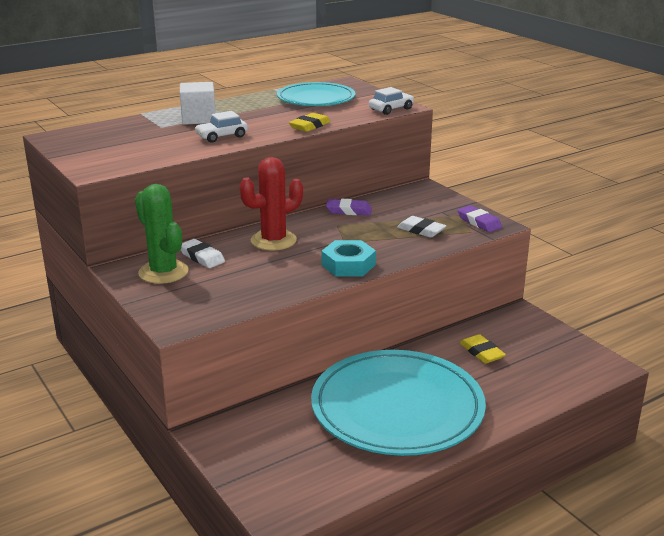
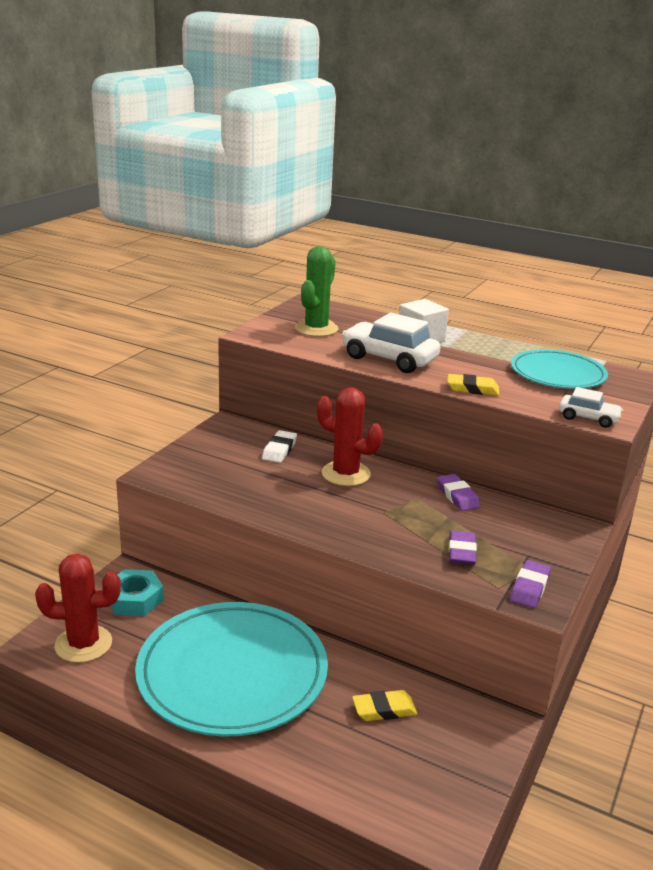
camera: 60 degrees right, 0 degrees up
(163, 272) = (237, 442): green cactus -> green cactus (316, 329)
(222, 136) = (389, 359): white car -> white car, size x1.79
(297, 482) = (83, 644): none -> red cactus
(348, 265) = (335, 527): turquoise nut -> turquoise nut (135, 599)
(421, 230) = (461, 552): white eraser -> purple eraser
(481, 352) = (384, 709): yellow eraser -> yellow eraser turned 45 degrees clockwise

